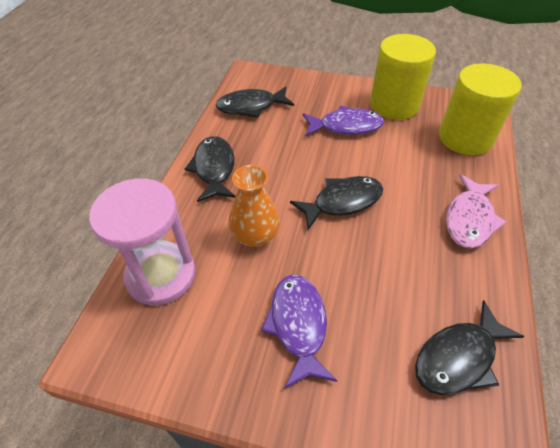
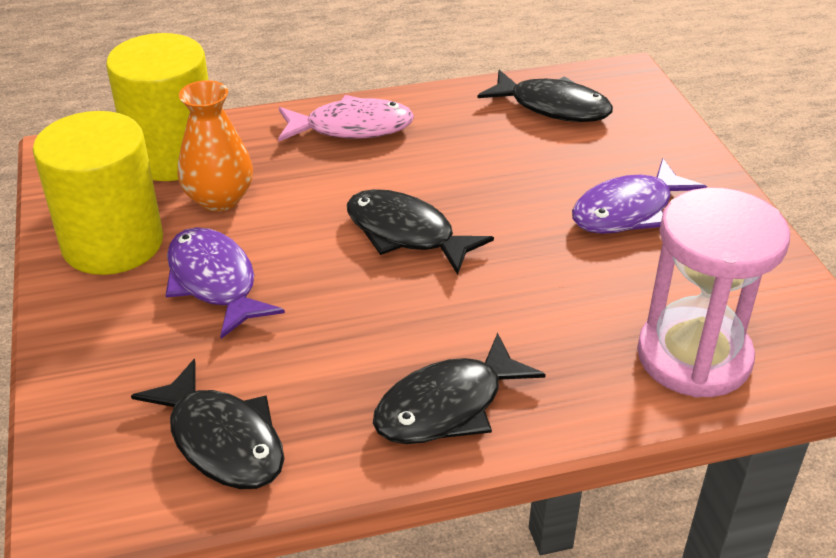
camera: 120 degrees left, 10 degrees down
(255, 236) = (542, 294): orange vase -> orange vase (219, 199)

